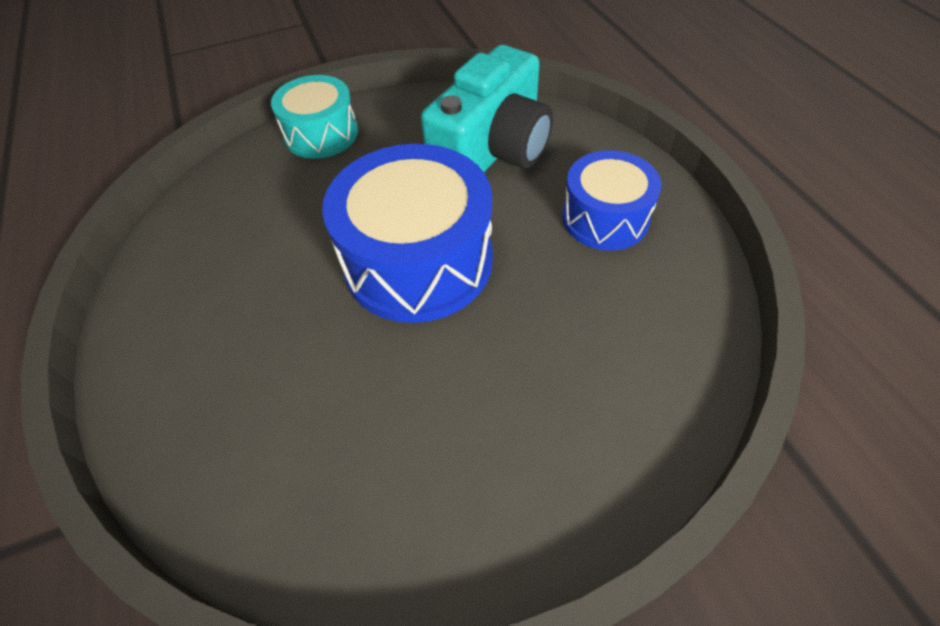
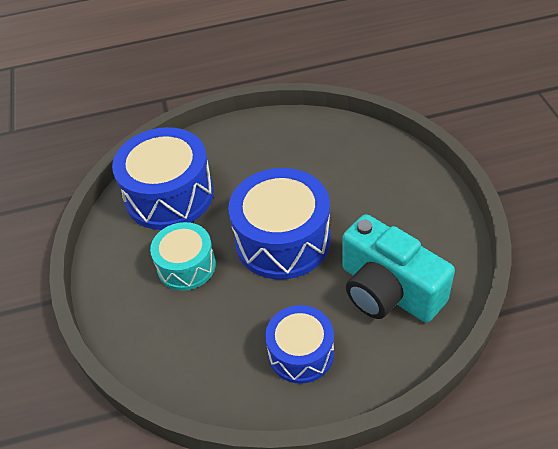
camera: 100 degrees right, 5 degrees down
(306, 458) = (169, 195): none -> blue drum
(321, 134) = (419, 186): turquoise drum -> turquoise drum (186, 266)

